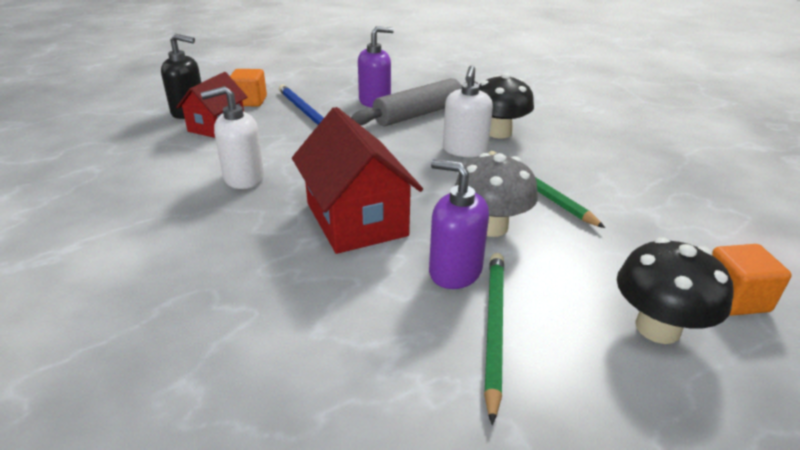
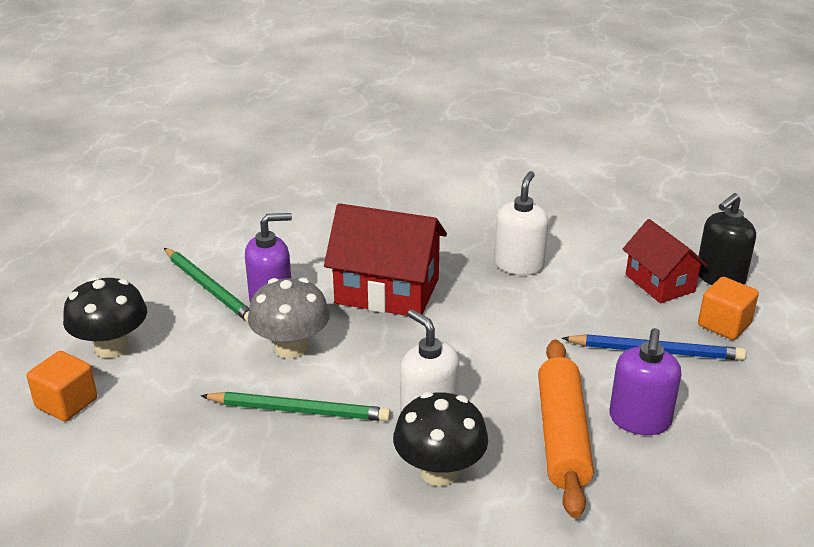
camera: 130 degrees right, 0 degrees up
(418, 114) = (562, 436): grey rolling pin -> orange rolling pin

